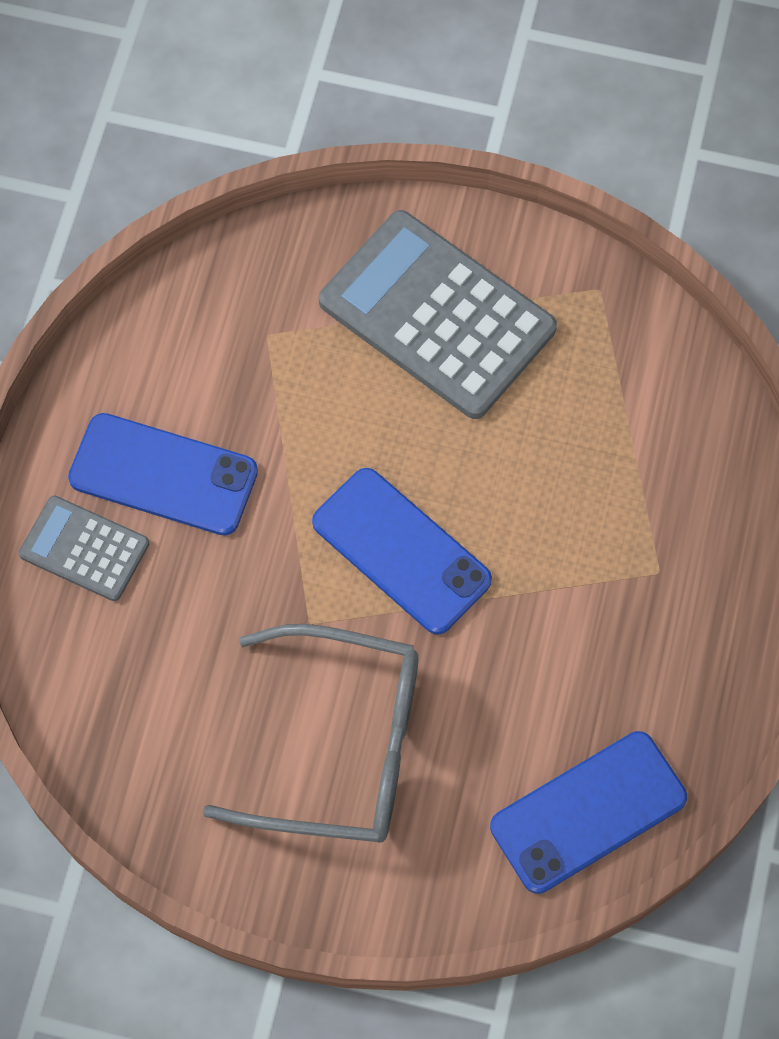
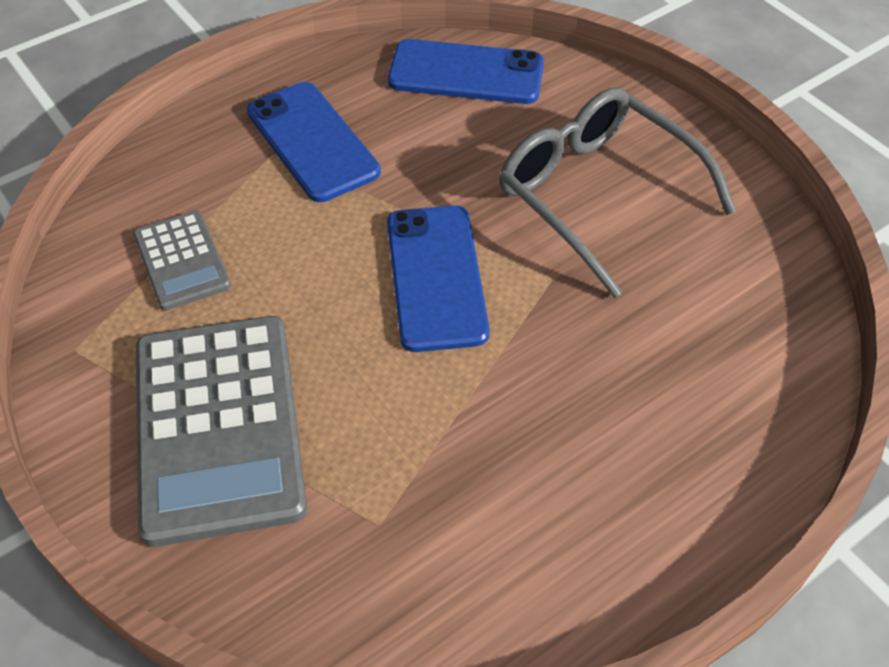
camera: 140 degrees left, 15 degrees down
(84, 549) = (704, 454): grey calculator -> grey calculator (181, 261)
(163, 475) = (583, 466): blue phone -> blue phone (312, 142)

